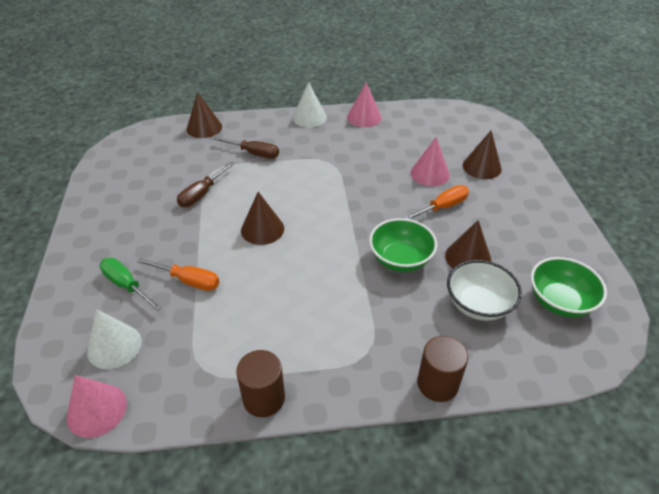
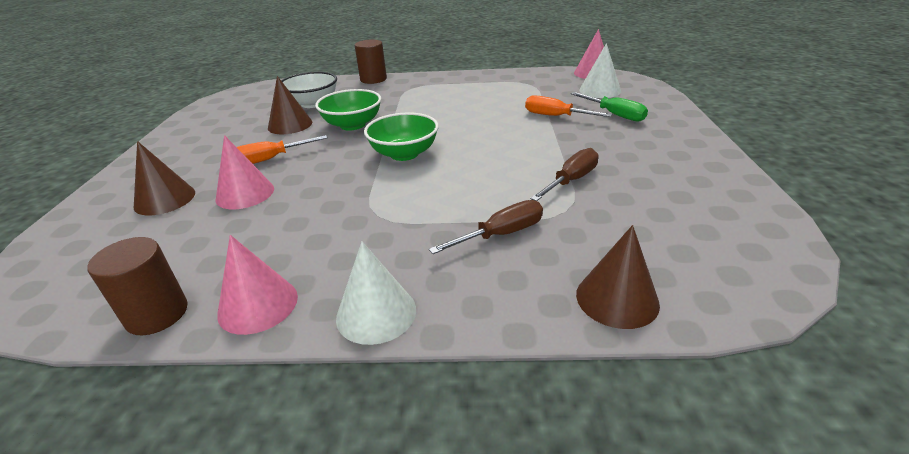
camera: 170 degrees left, 10 degrees down
(254, 153) = (500, 234): brown screwdriver -> brown screwdriver turned 120 degrees clockwise
(262, 229) = (486, 146): brown cone -> none
(264, 398) = (485, 76): brown cylinder -> brown cylinder (157, 314)
(559, 301) = (249, 104): green bowl -> green bowl (404, 154)

